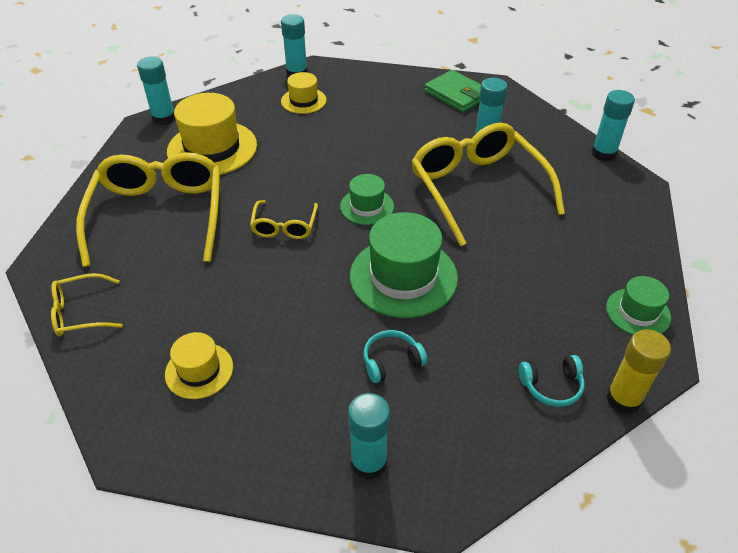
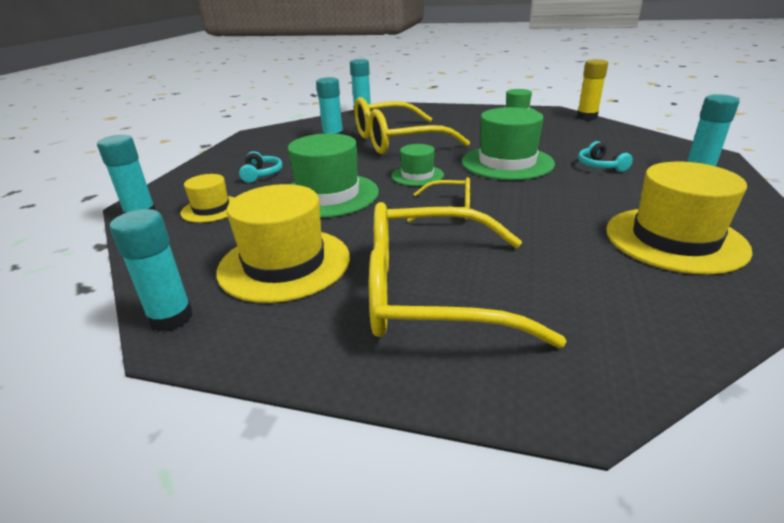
camera: 85 degrees left, 15 degrees down
(81, 312) = (651, 336): yellow glasses -> none
(199, 370) = (674, 239): yellow hat -> yellow hat, size x1.80
(324, 154) = (328, 195): none -> green hat
(457, 94) = (257, 145): green wallet -> none
(551, 386) = (589, 129): turquoise headphones -> turquoise headphones (261, 174)

